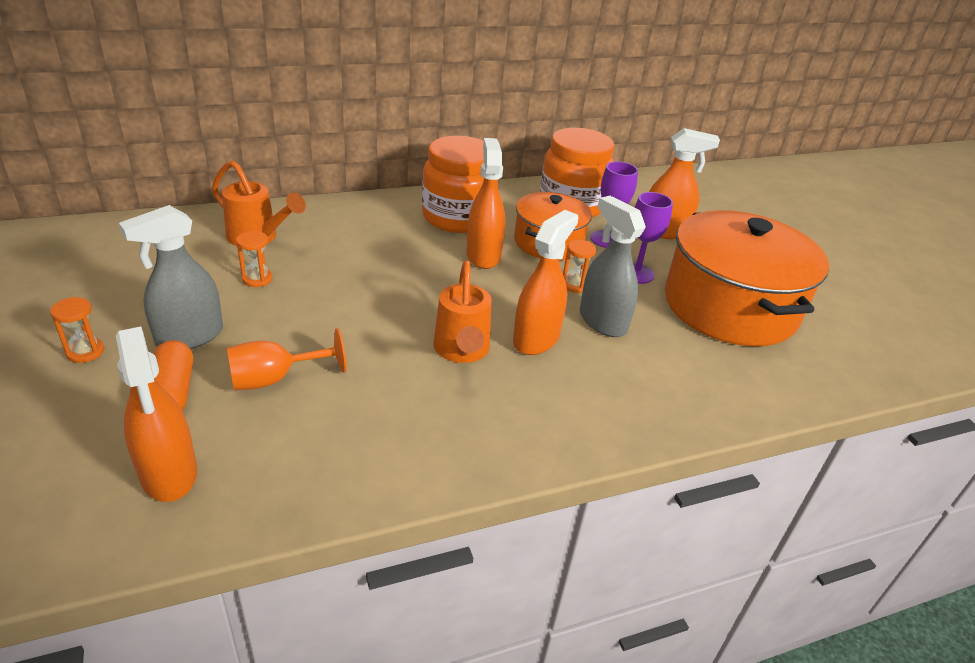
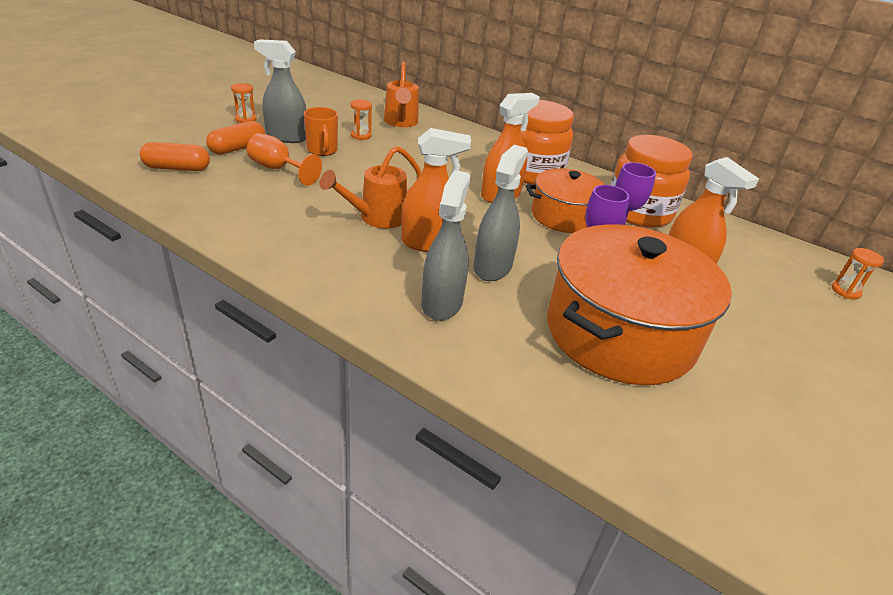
camera: 55 degrees right, 0 degrees up
(169, 474) = (177, 168): orange spray bottle -> orange capsule
(263, 323) = (322, 150): none -> orange mug
(574, 285) = (523, 242): orange hourglass -> orange hourglass (845, 291)
(640, 377) = (442, 303): none -> grey spray bottle

